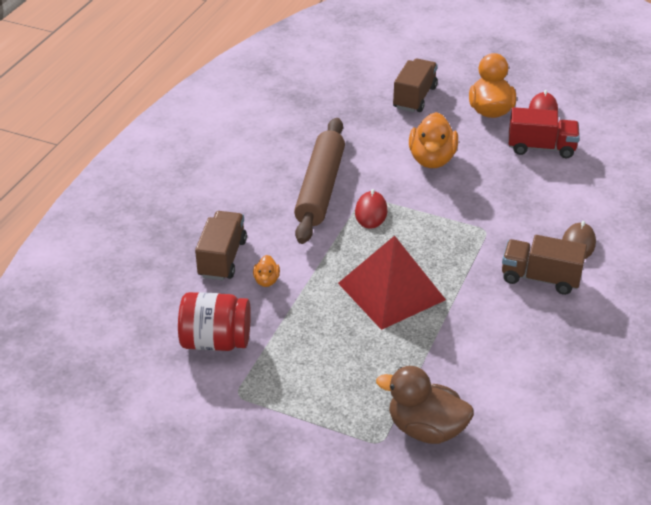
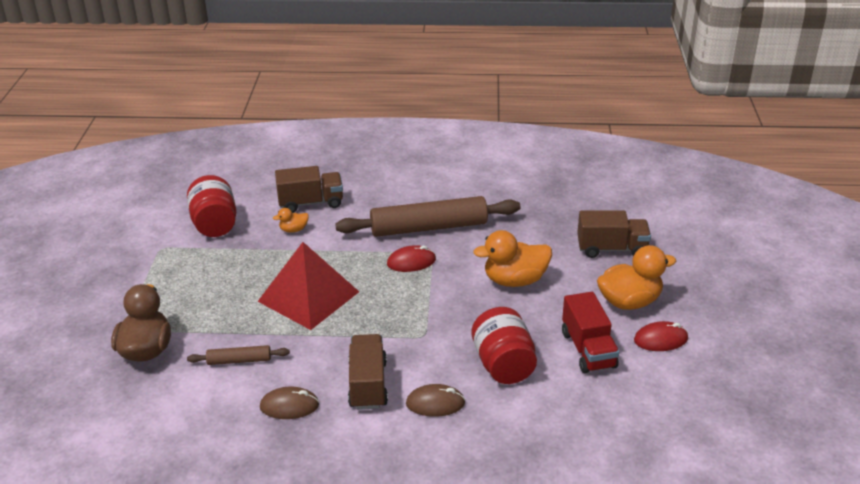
camera: 70 degrees right, 5 degrees down
(473, 358) = (239, 360): none -> brown rolling pin
(543, 195) = (503, 365): none -> red jar
(552, 334) = (289, 406): none -> brown mouse

